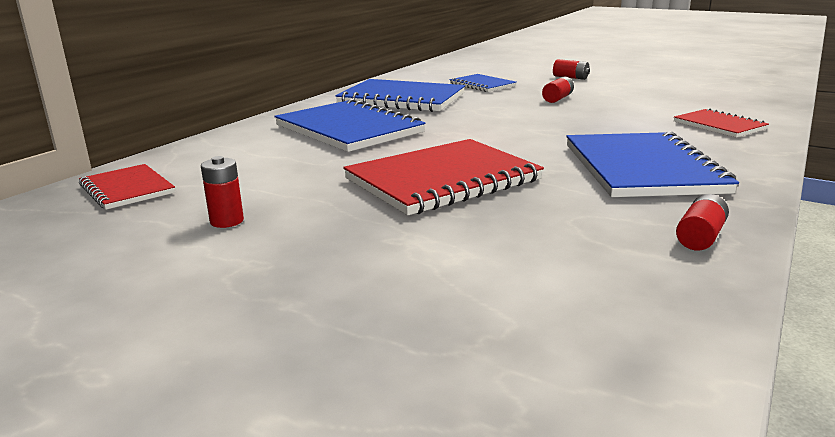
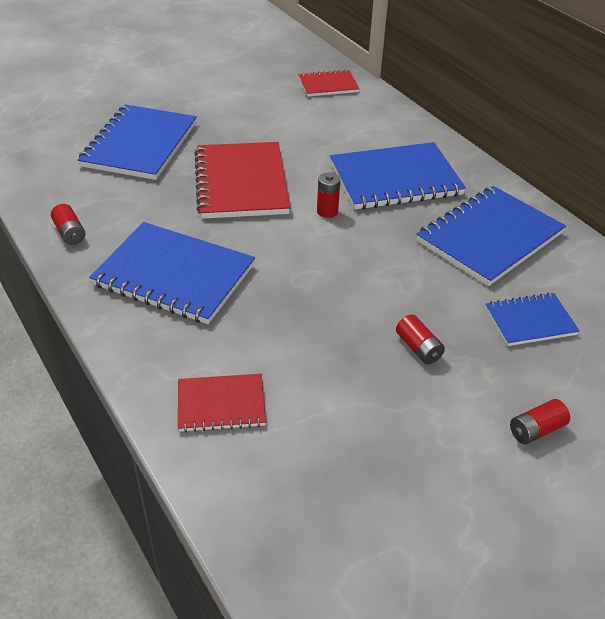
camera: 115 degrees right, 20 degrees up
(227, 221) = (250, 105): red battery -> red battery (327, 211)
(435, 265) = (140, 145): none -> blue notebook

